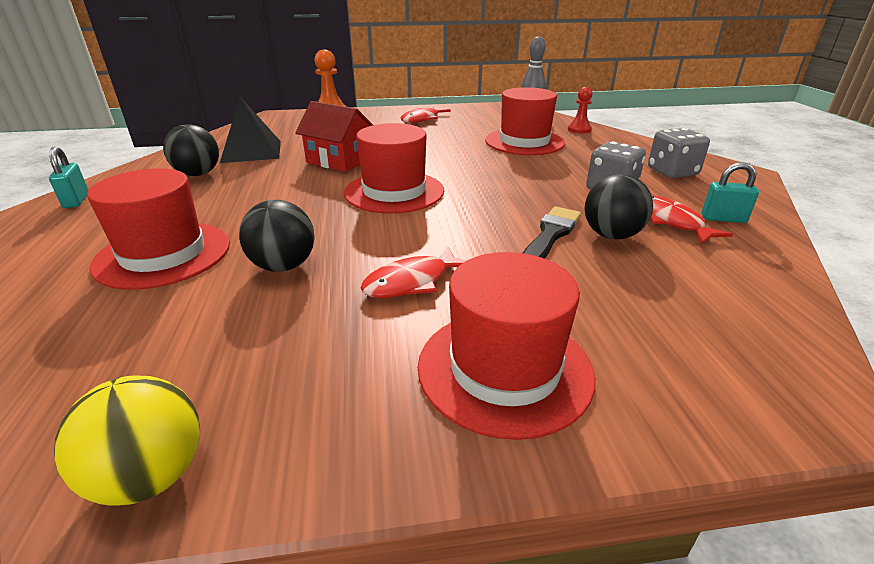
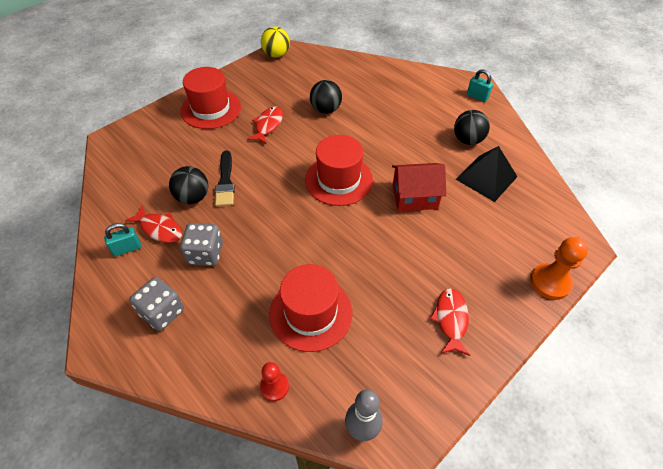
camera: 145 degrees right, 20 degrees up
(163, 254) = (379, 93): red hat -> none

